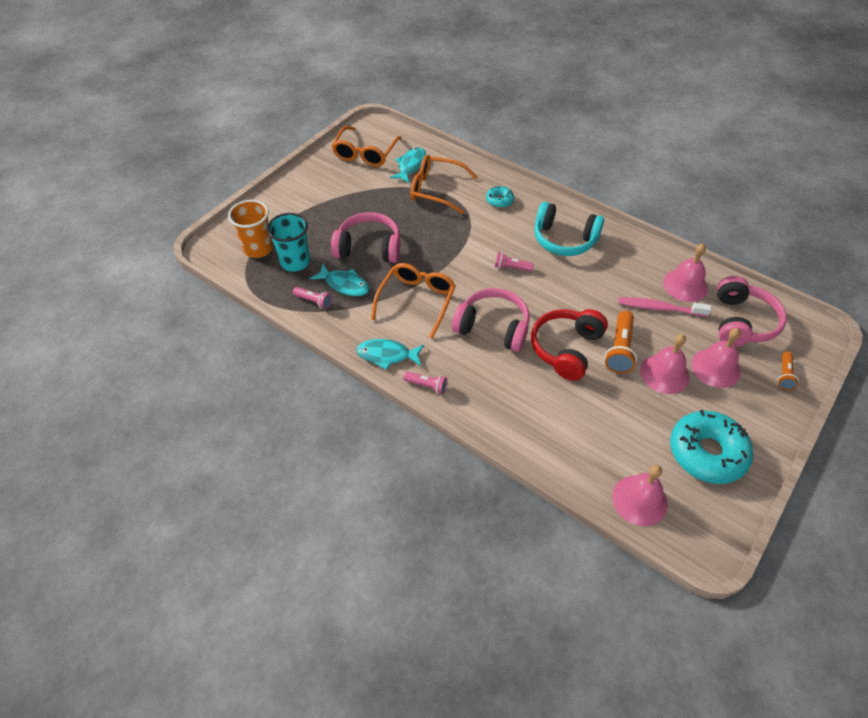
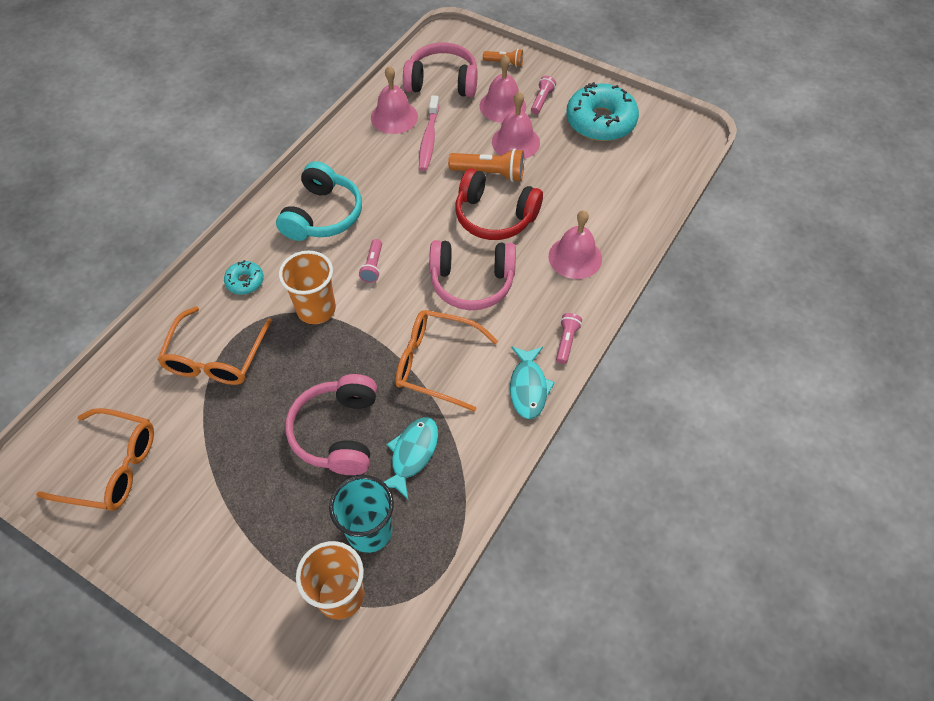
camera: 95 degrees left, 5 degrees up
(314, 301) = (447, 489): pink flashlight -> pink flashlight (542, 100)
(410, 166) = (154, 396): turquoise fish -> none
(472, 236) = (316, 309): none -> orange cup
(493, 327) = (472, 282): pink headphones -> pink headphones turned 105 degrees counterclockwise
(639, 500) = (661, 169): pink bell -> pink bell (575, 257)

